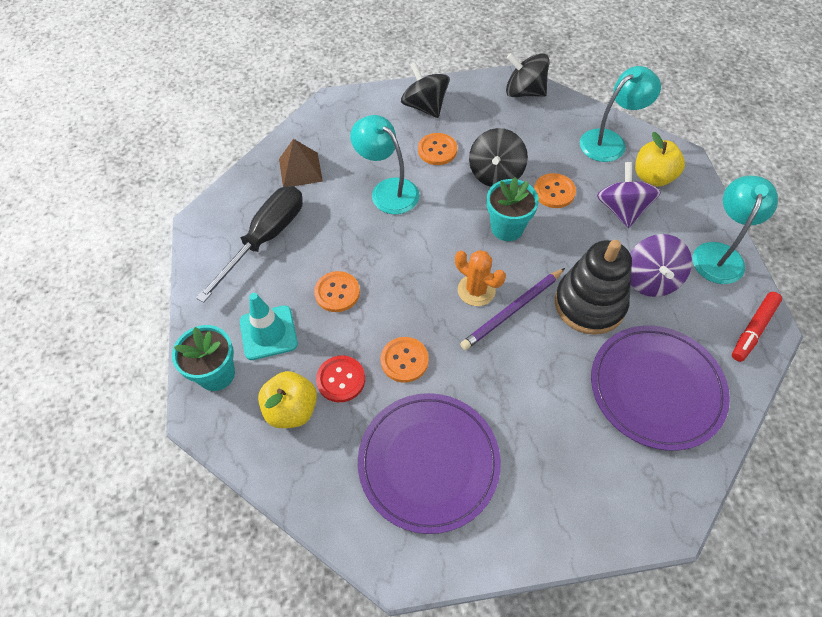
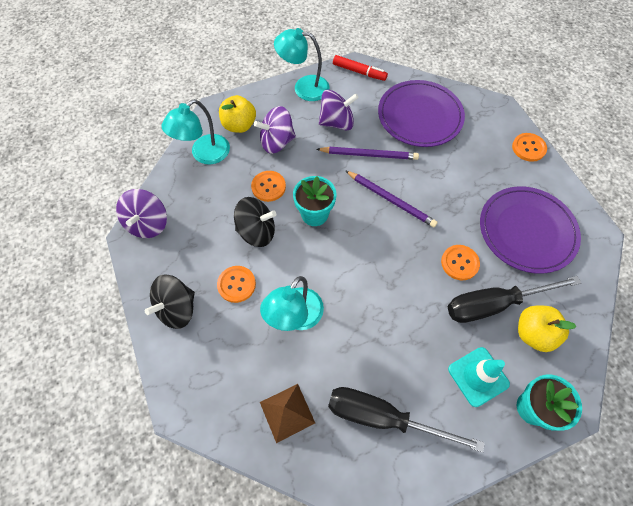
camera: 105 degrees left, 5 degrees up
(337, 292) = (419, 330): orange button -> orange button (528, 148)
(341, 379) = (494, 304): red button -> black screwdriver
(476, 290) = (381, 226): orange cactus -> none
(524, 92) = (148, 224): black spinning top -> purple spinning top
(589, 304) = (369, 154): black stacking toy -> purple pencil
(610, 141) = (204, 154): turquoise lamp -> turquoise lamp turned 90 degrees counterclockwise

